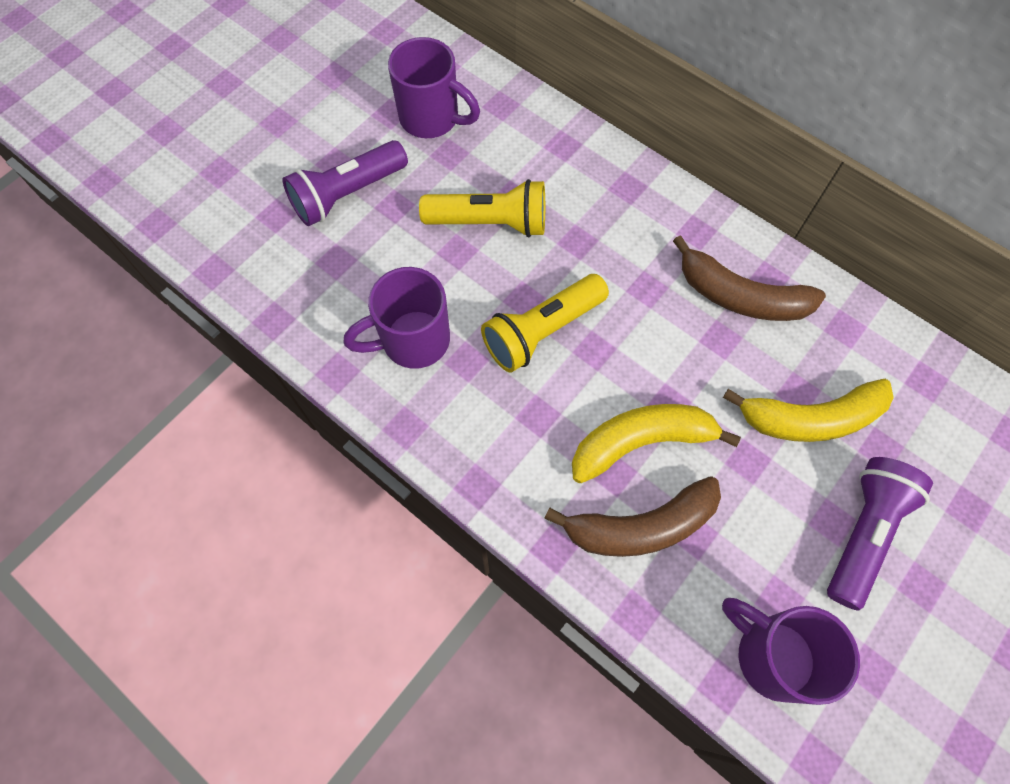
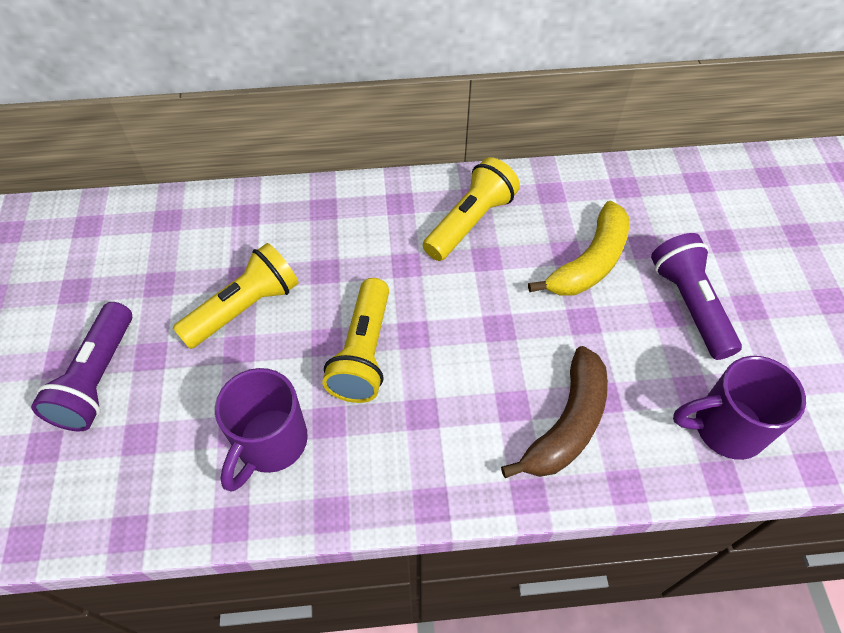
camera: 45 degrees left, 10 degrees down
(431, 118) = (117, 269): purple mug -> none
(641, 442) = (508, 368): yellow banana -> none
(740, 296) = (470, 222): brown banana -> yellow flashlight

